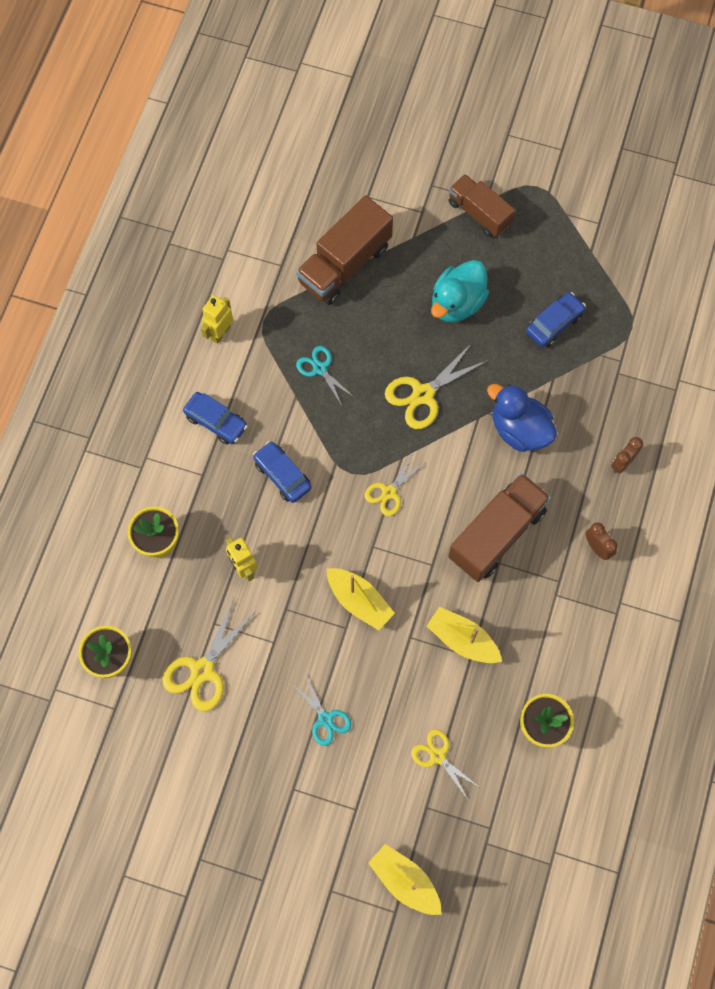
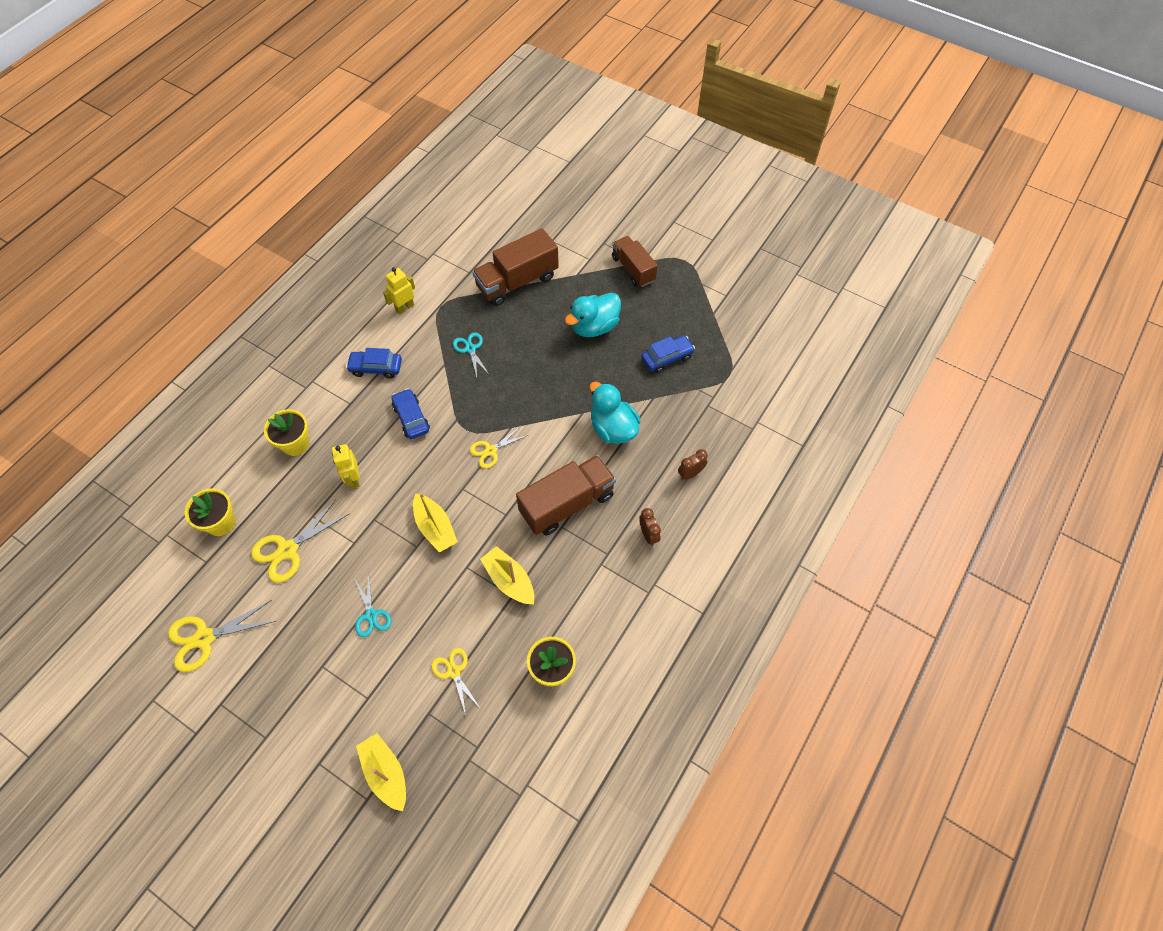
camera: 15 degrees right, 10 degrees down
(216, 421) = (376, 368): blue car -> blue car turned 135 degrees clockwise
(423, 394) = (544, 385): yellow scissors -> yellow scissors (204, 638)
(519, 429) = (613, 429): blue duck -> turquoise duck

